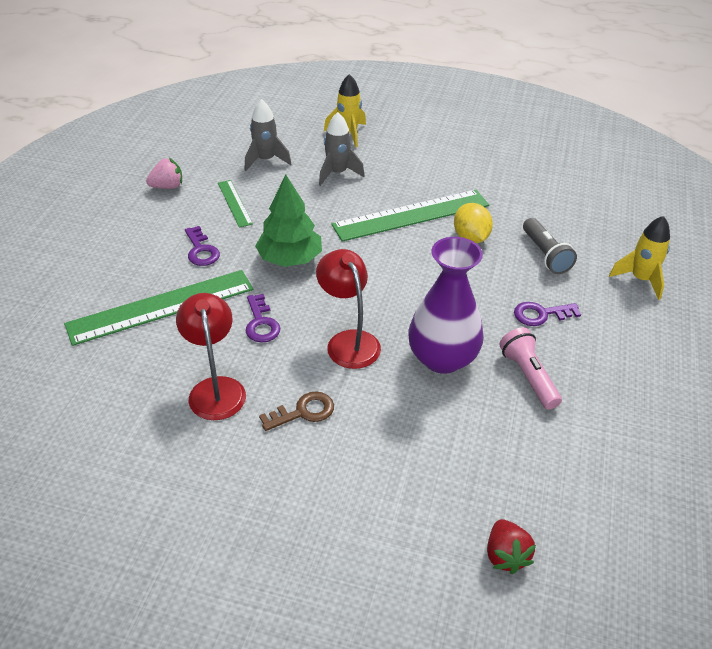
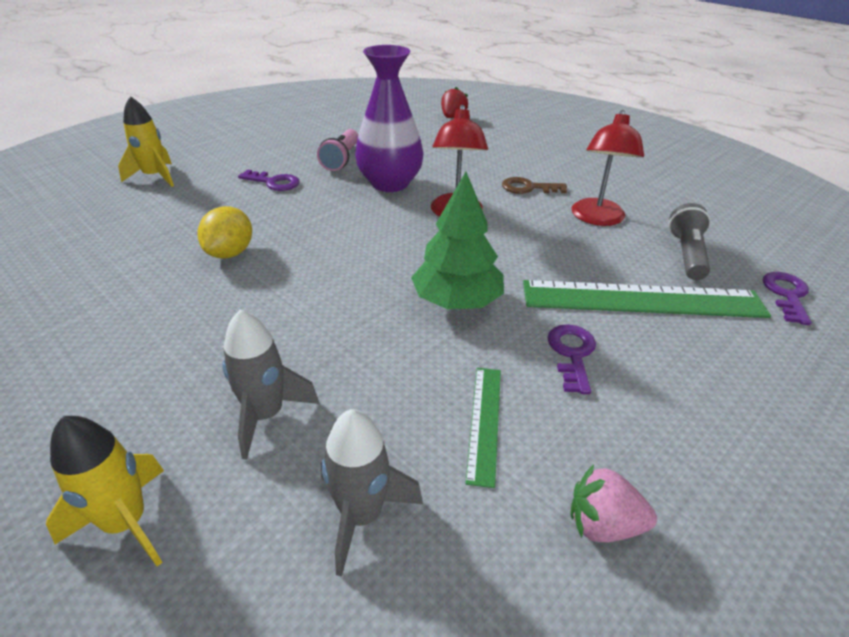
camera: 150 degrees left, 5 degrees down
(261, 323) = (531, 250): purple key -> purple key (786, 295)
(411, 215) = (254, 301): green ruler -> none
(545, 255) = (190, 215): grey flashlight -> grey flashlight (687, 254)

